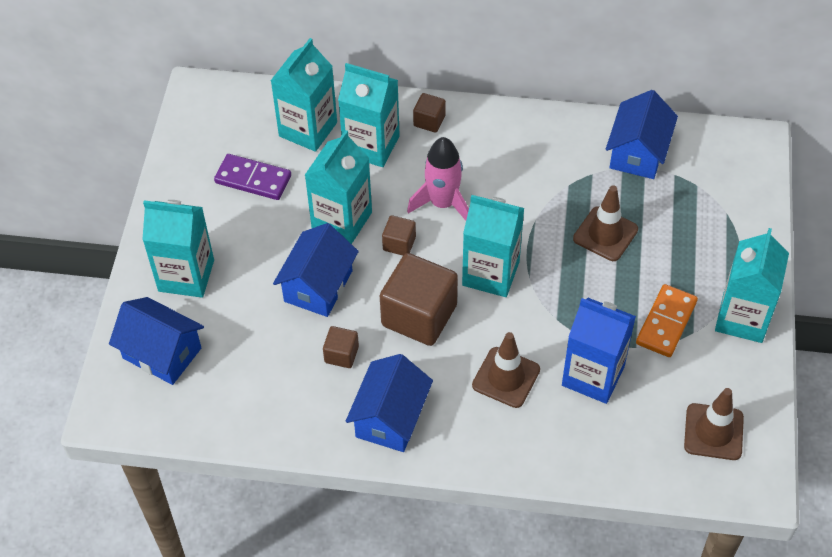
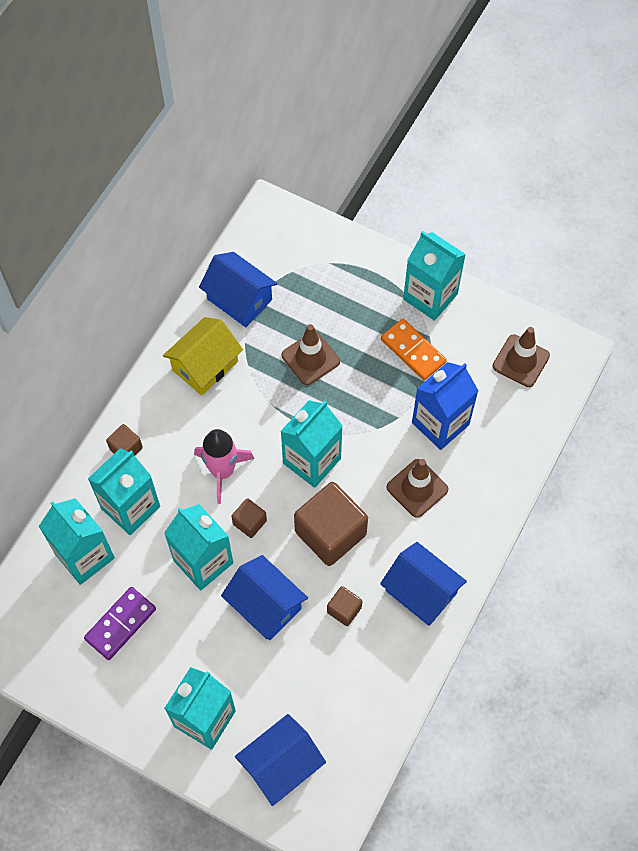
camera: 70 degrees left, 10 degrees up
(548, 150) = (205, 365): none -> yellow house

